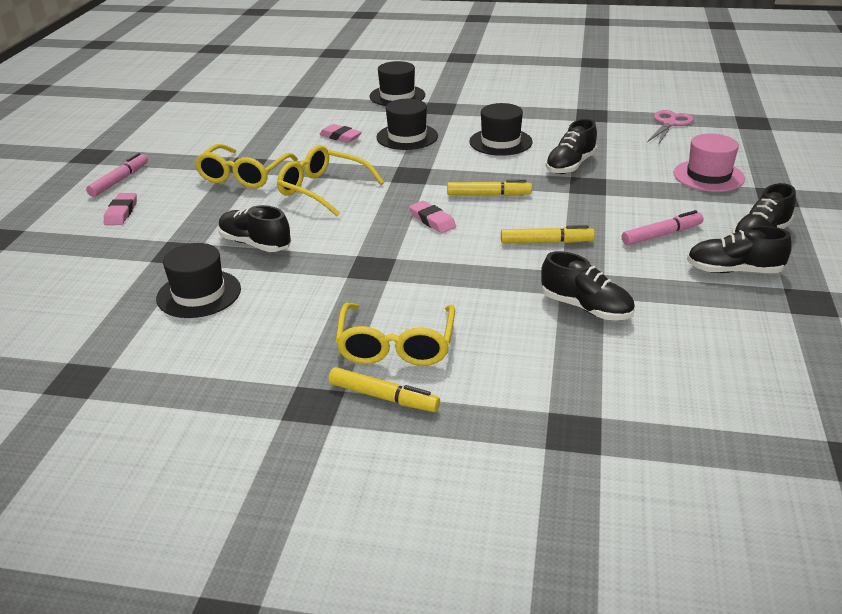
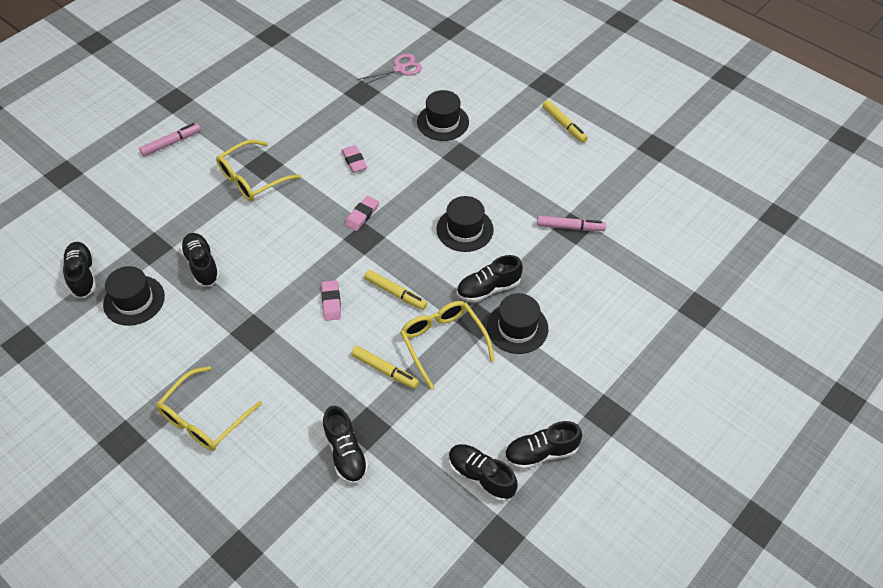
camera: 30 degrees right, 20 degrees up
(107, 299) = (83, 275): none -> black shoe
(121, 212) = (148, 183): pink eraser -> pink eraser (362, 215)
(323, 190) = (290, 225): yellow glasses -> yellow glasses (443, 342)
(383, 397) = (162, 459): yellow marker -> yellow marker (564, 125)
(407, 137) = (402, 186): black hat -> black hat (517, 327)
(661, 235) = (471, 409): pink marker -> pink marker (570, 227)
(669, 123) = (624, 274): pink scissors -> pink scissors (399, 69)
(708, 176) = (581, 360): pink hat -> none

